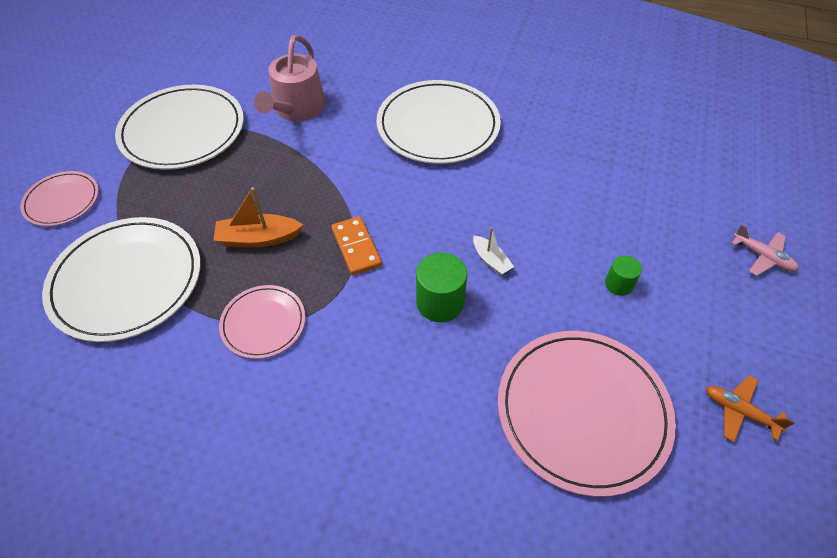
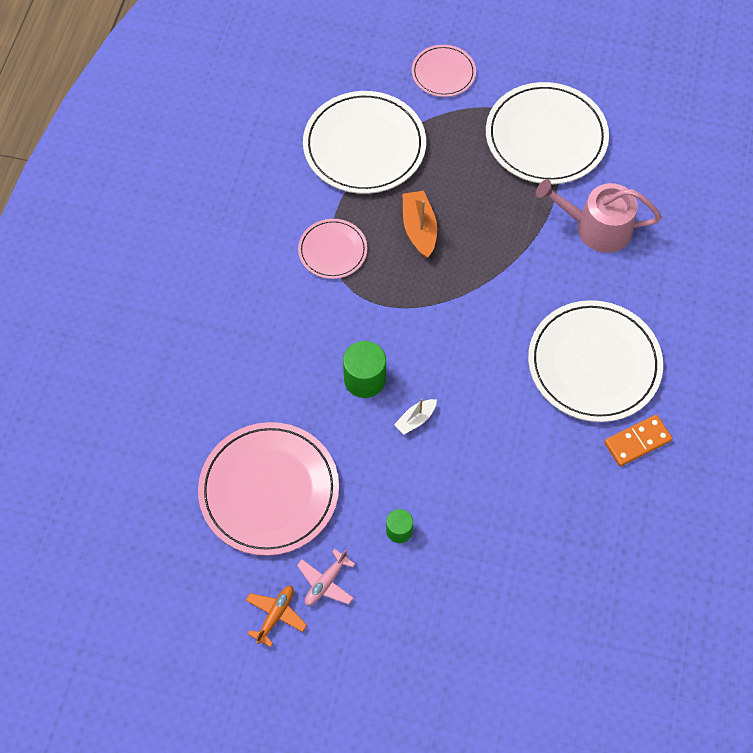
camera: 85 degrees right, 10 degrees up
(356, 247) = (418, 307): orange domino -> orange domino (637, 442)
(762, 257) = (448, 675): pink plane -> pink plane (326, 582)

